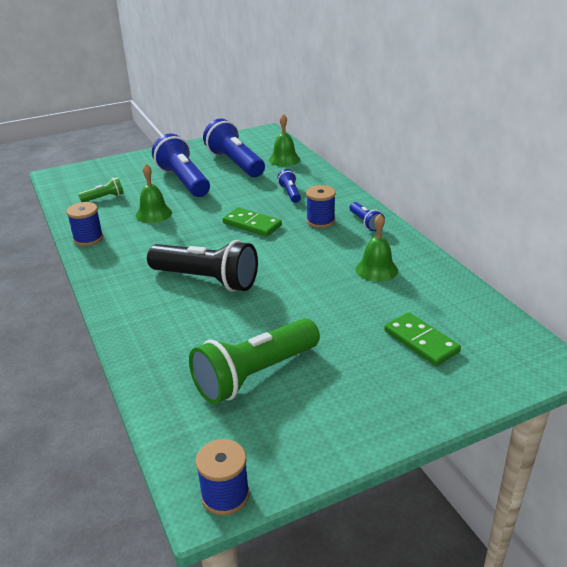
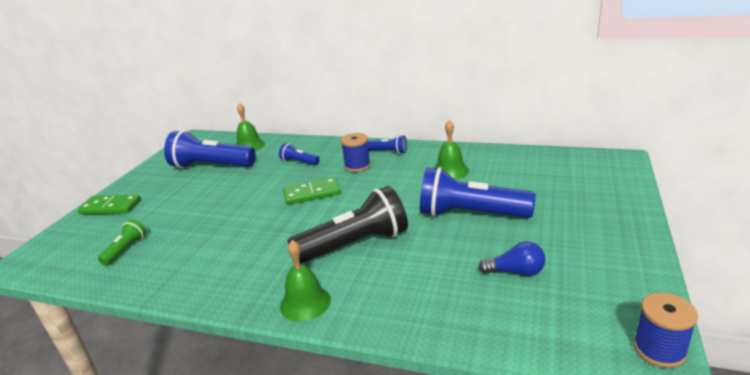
camera: 45 degrees left, 5 degrees down
(88, 239) = (177, 286): blue spool -> none
(153, 214) = (208, 232): green bell -> green bell (305, 303)
(183, 181) = (187, 198): blue flashlight -> blue flashlight (470, 214)
(255, 375) = (515, 272): green flashlight -> blue light bulb
(421, 341) = (553, 189): green domino -> green domino (110, 207)

